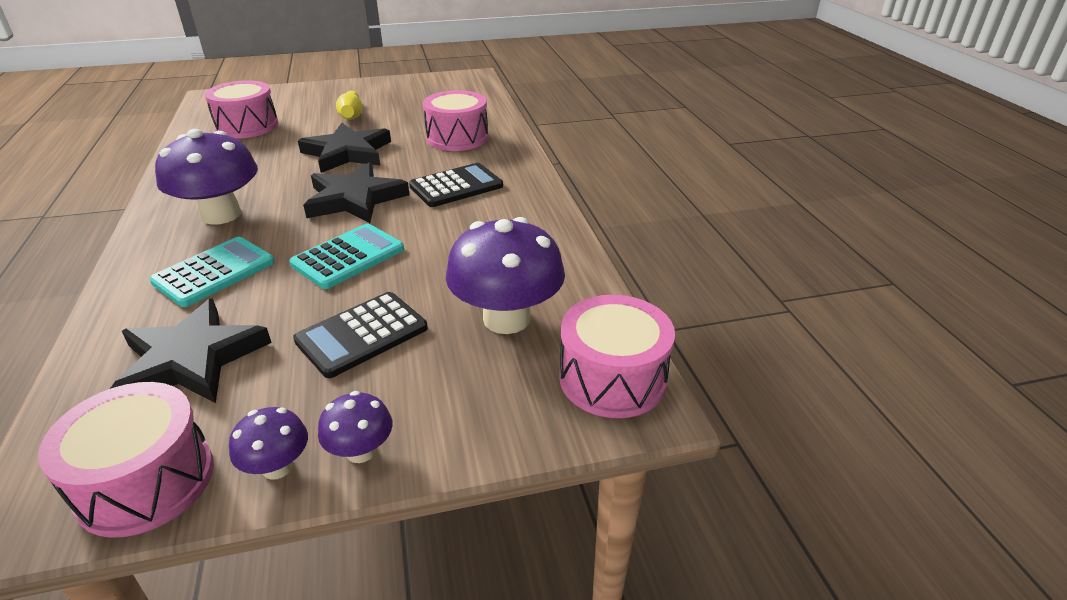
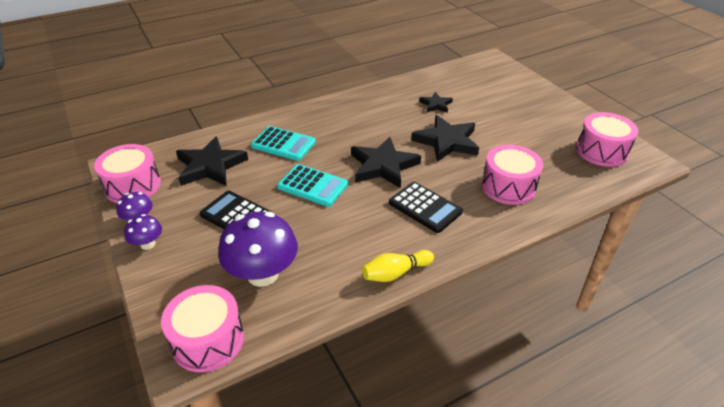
camera: 75 degrees right, 5 degrees up
(221, 215) = (342, 123): purple mushroom -> none
(247, 126) = (458, 89): pink drum -> pink drum (601, 151)
(263, 145) = (436, 105): none -> black star
(351, 115) = (510, 123): yellow bowling pin -> yellow bowling pin (395, 273)

